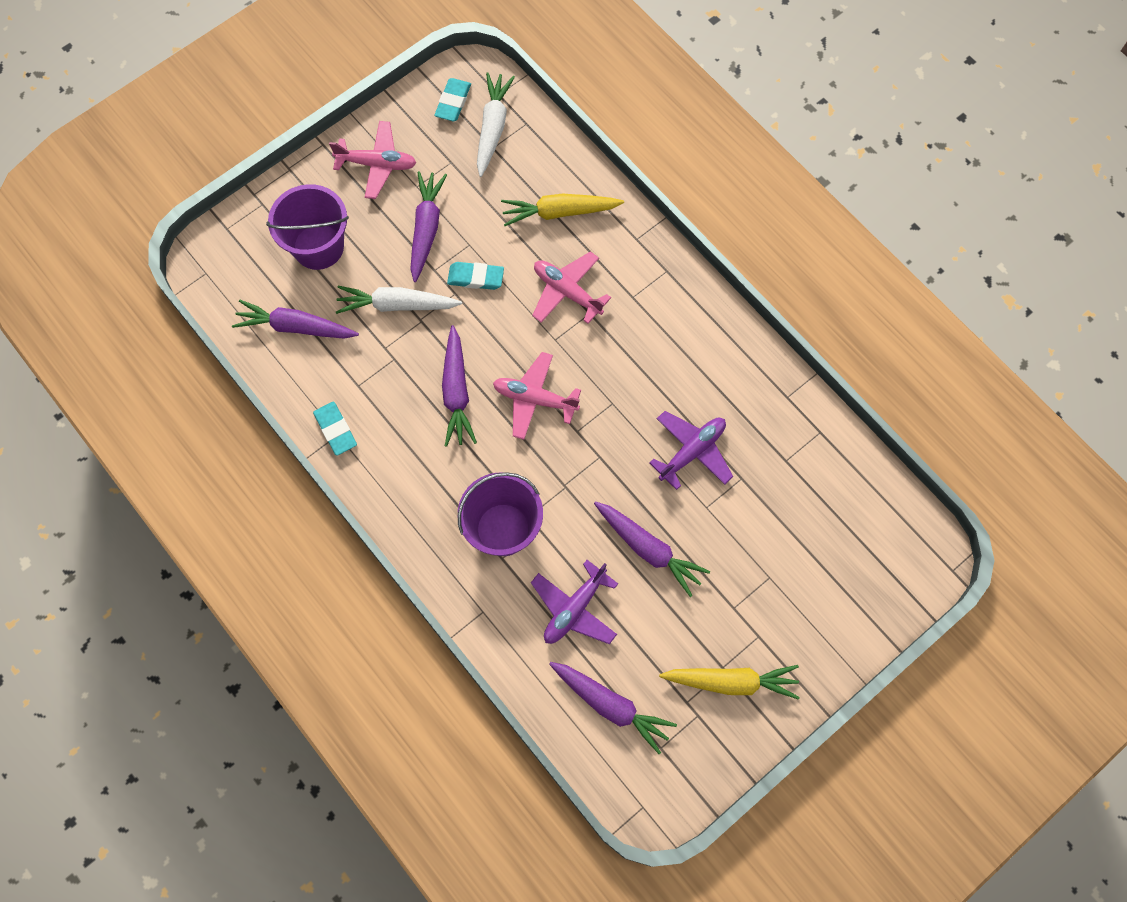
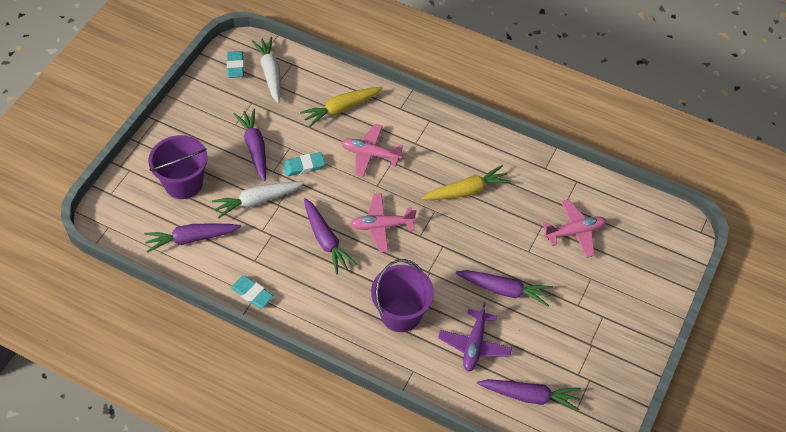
camera: 25 degrees left, 15 degrees down
(377, 164) = (200, 119): pink plane -> pink plane (575, 232)
(692, 451) = (502, 221): purple plane -> none
(731, 682) = (600, 350): yellow carrot -> yellow carrot (467, 191)

